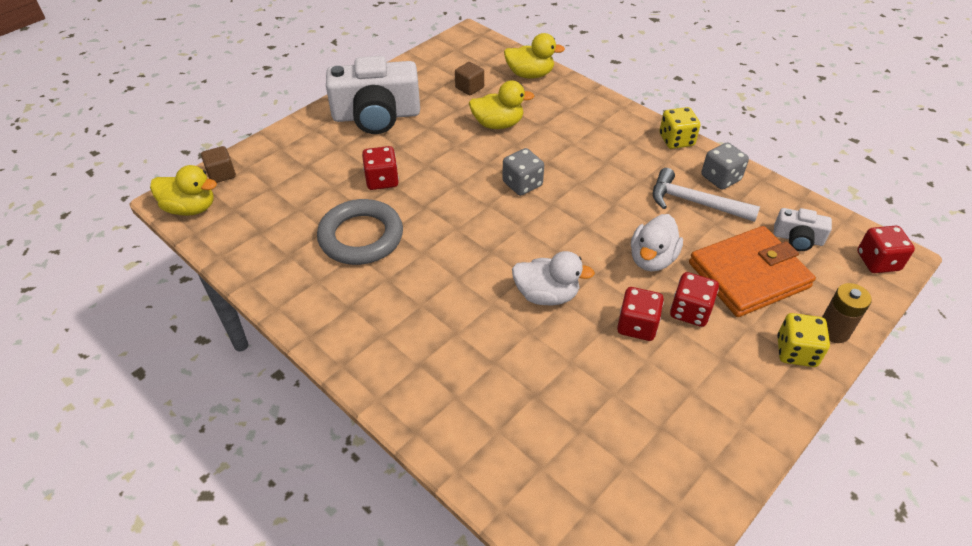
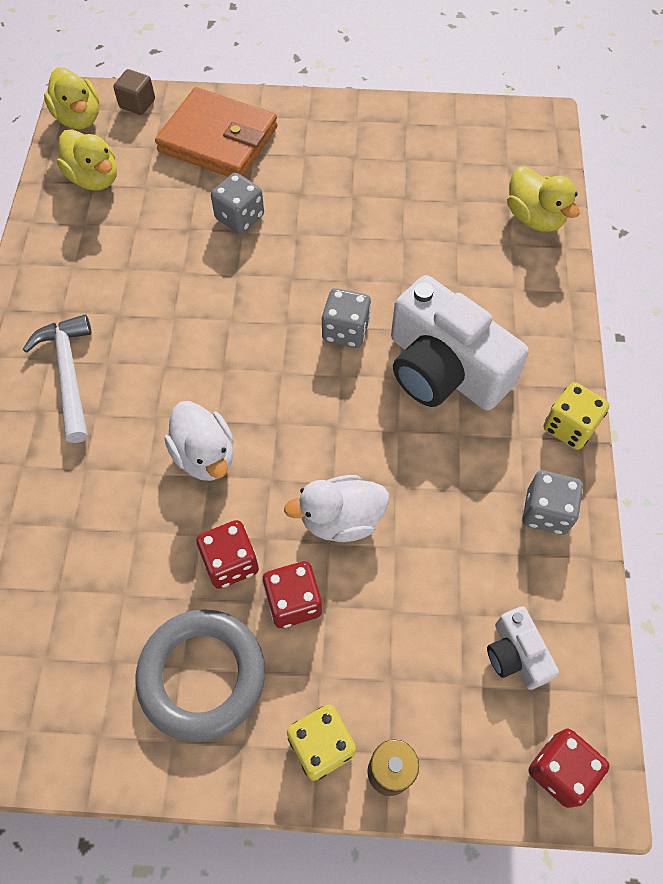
camera: 50 degrees right, 15 degrees up
(361, 237) = (151, 257): grey ring -> grey ring (202, 675)
(376, 116) = (326, 145): white camera -> white camera (444, 369)
(382, 180) = (239, 217): red dice -> grey dice
(469, 88) = (452, 184): brown cube -> none
(498, 124) = (418, 247): yellow duck -> yellow duck (94, 178)
(694, 202) = (475, 508): white hammer -> white hammer (68, 374)
(748, 275) = (403, 631): orange wallet -> orange wallet (218, 139)

